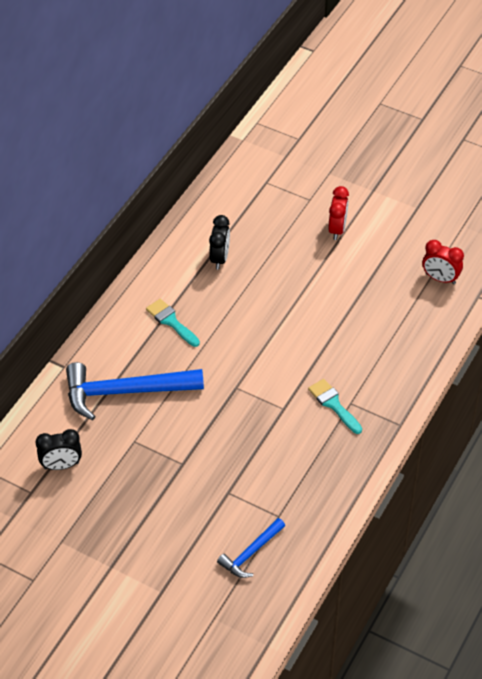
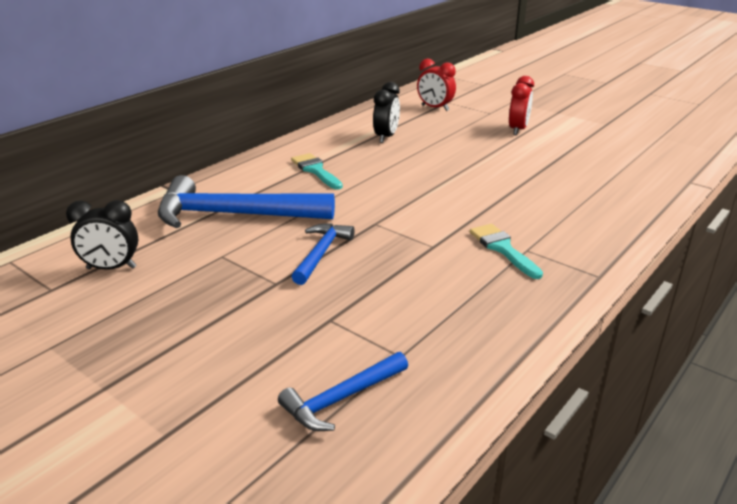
camera: 10 degrees right, 20 degrees down
(205, 428) = (321, 253): none -> blue hammer
(440, 278) = (639, 166): red clock -> red clock (435, 108)

